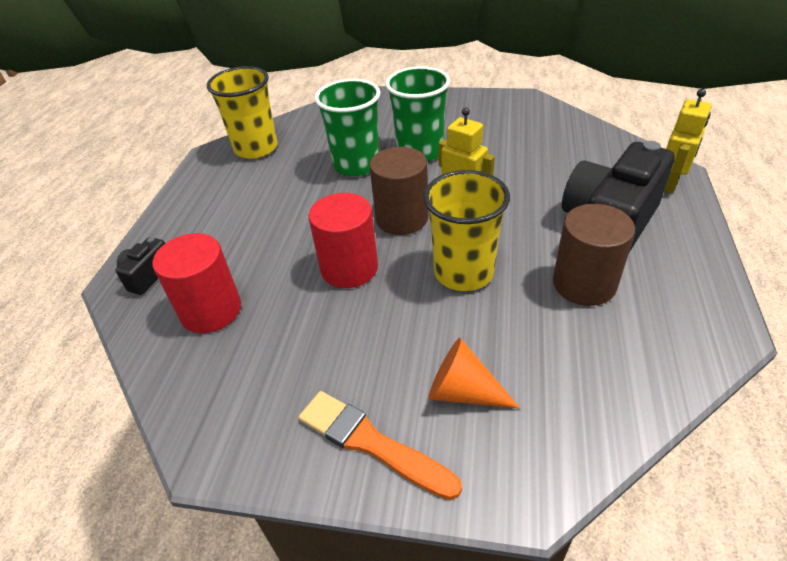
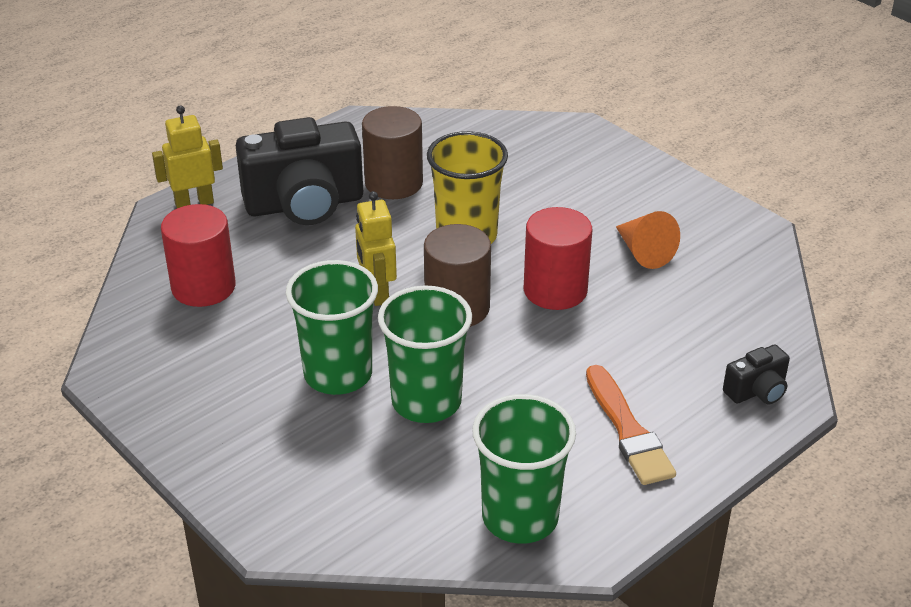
camera: 145 degrees left, 5 degrees down
(211, 310) = (707, 321): red cylinder -> red cylinder (203, 287)
(256, 148) = (520, 517): yellow cup -> green cup
(371, 443) = (645, 183): orange brush -> orange brush (628, 430)
(462, 391) = (561, 176): orange cone -> orange cone (644, 252)

